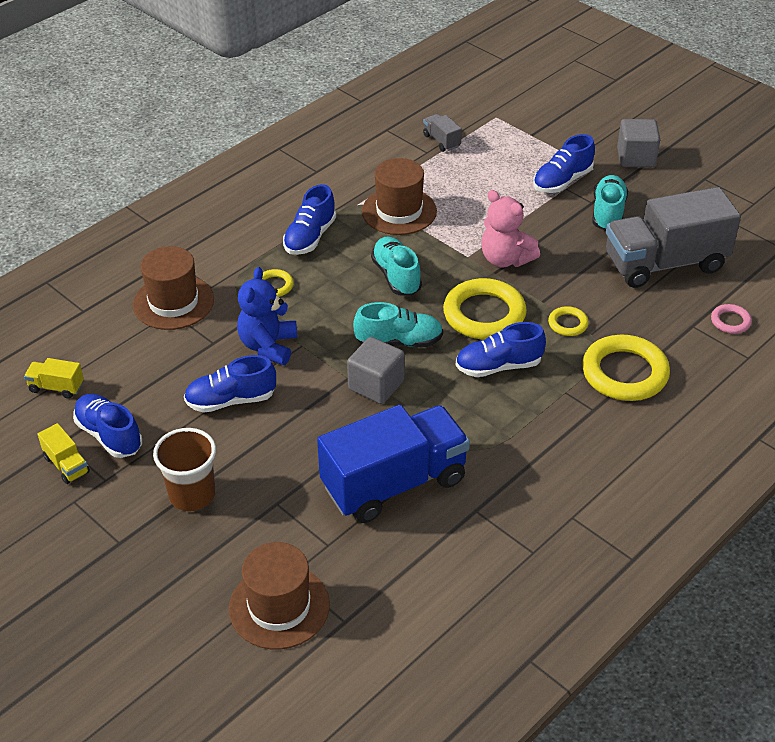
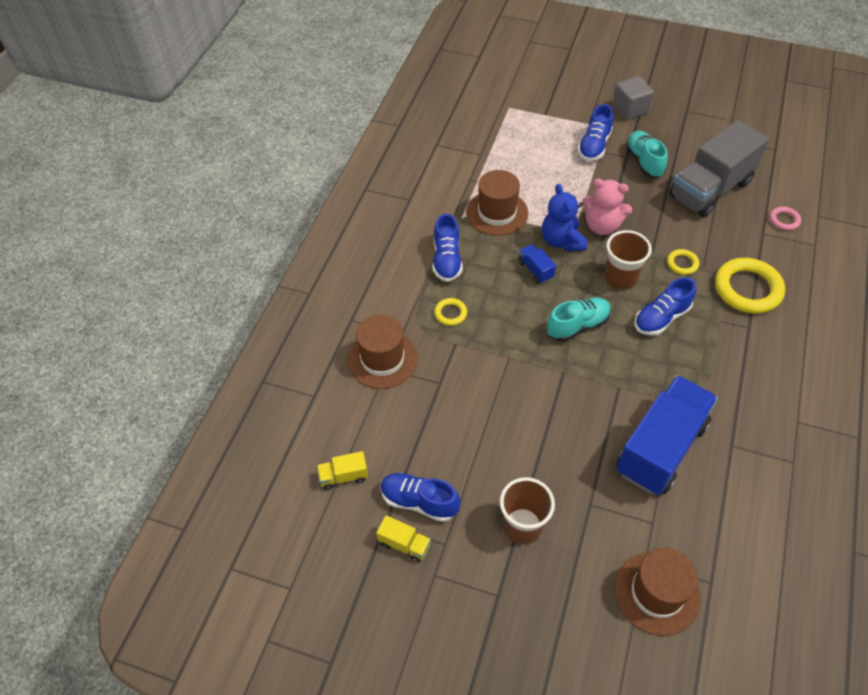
camera: 25 degrees left, 10 degrees up
(231, 400) = (491, 428): blue shoe -> none
(268, 346) = (484, 369): blue teddy bear -> blue teddy bear (562, 241)
(376, 385) = (588, 370): grey cube -> none
(396, 276) = (535, 270): turquoise shoe -> blue truck
(441, 141) = (484, 141): grey truck -> none
(484, 314) = (620, 278): yellow ring -> brown cup

